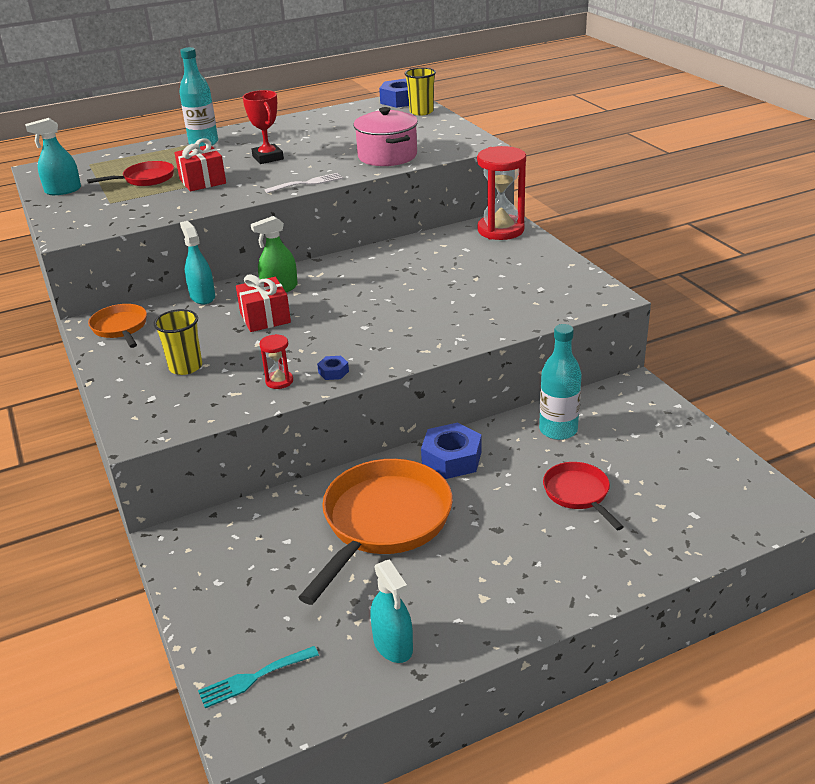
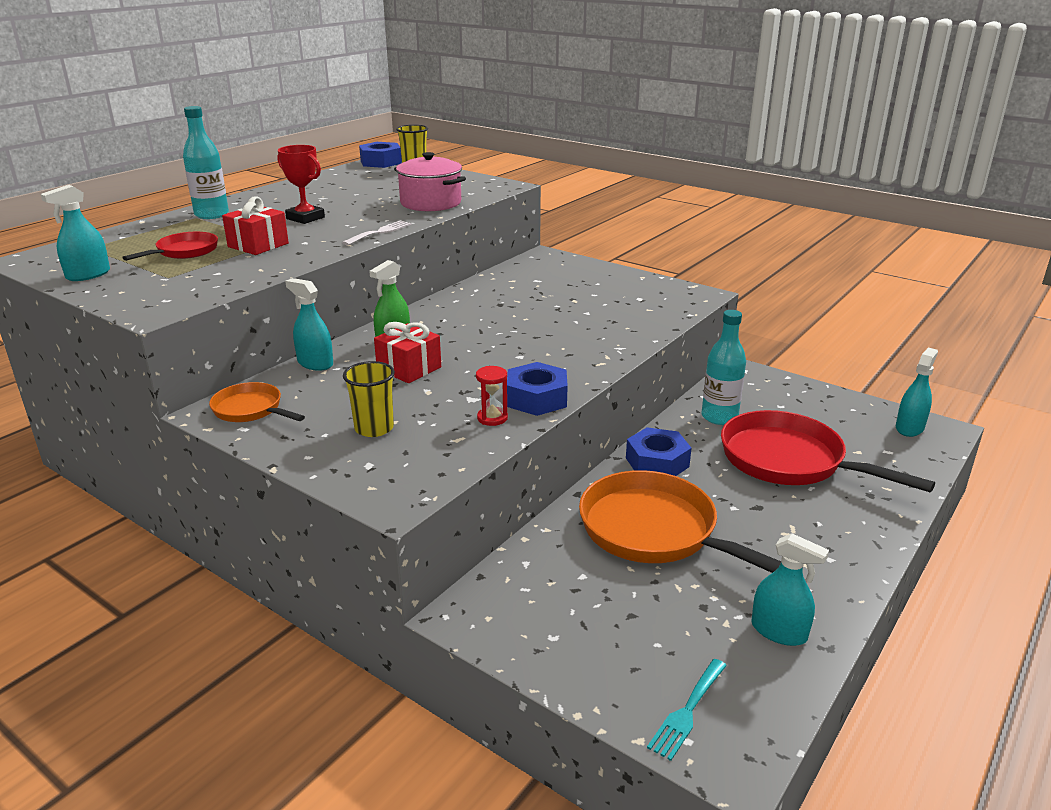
camera: 30 degrees left, 5 degrees down
(333, 372) = (537, 398): blue nut -> blue nut, size x2.07
(383, 522) = (655, 531): orange pan -> orange pan turned 45 degrees counterclockwise
(500, 230) = (550, 262): red hourglass -> none
(578, 494) = (789, 461): red pan -> red pan, size x1.93
(749, 496) = (909, 428): none -> turquoise spray bottle

